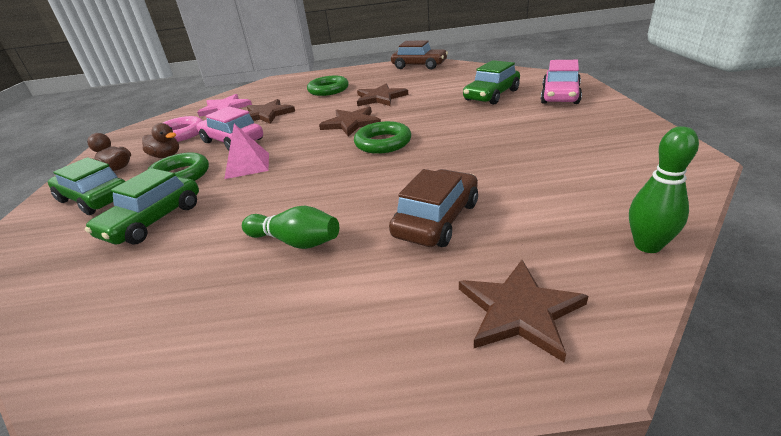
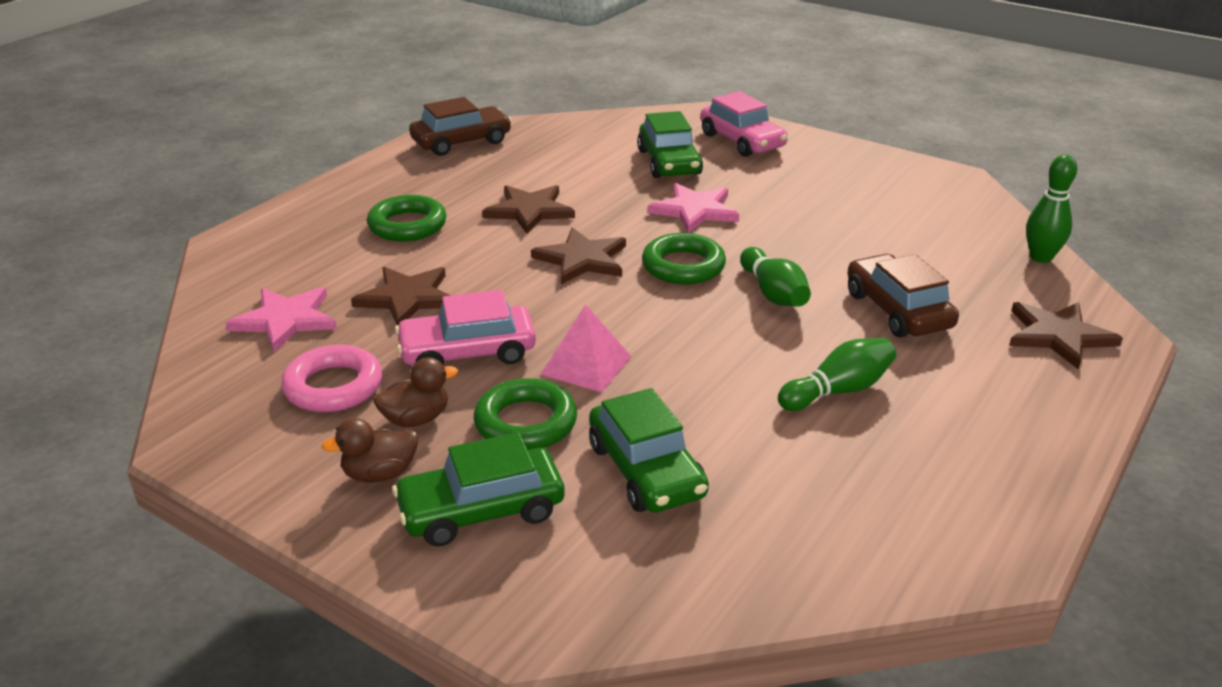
camera: 55 degrees left, 0 degrees up
(391, 174) = (773, 293): none -> green bowling pin
(451, 120) = (695, 210): none -> pink star

